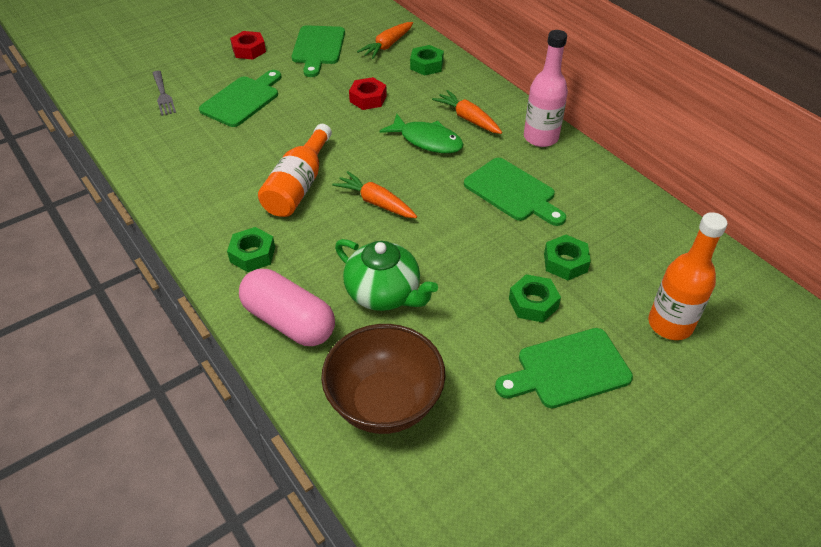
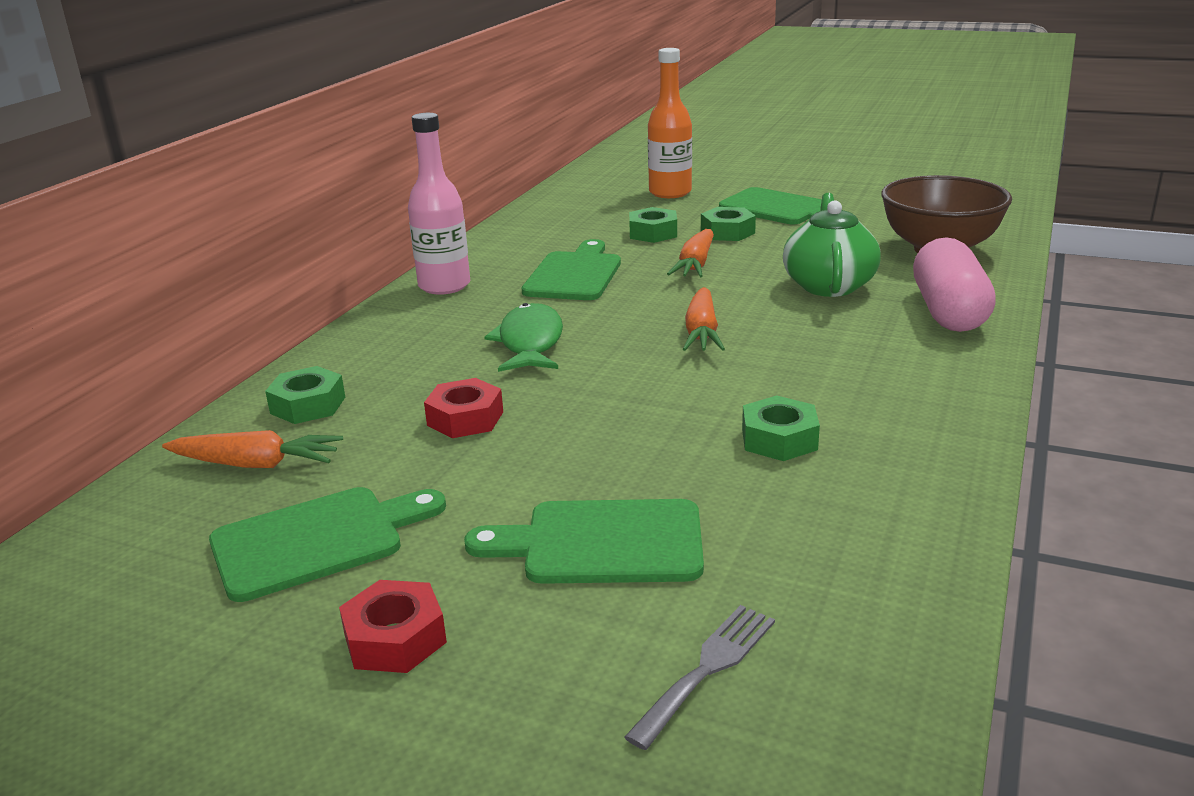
camera: 120 degrees left, 20 degrees down
(252, 254) = (910, 366): green nut -> green nut (779, 439)
(299, 185) = (748, 389): orange bottle -> none
(467, 118) = (445, 333): orange carrot -> orange carrot (695, 265)

